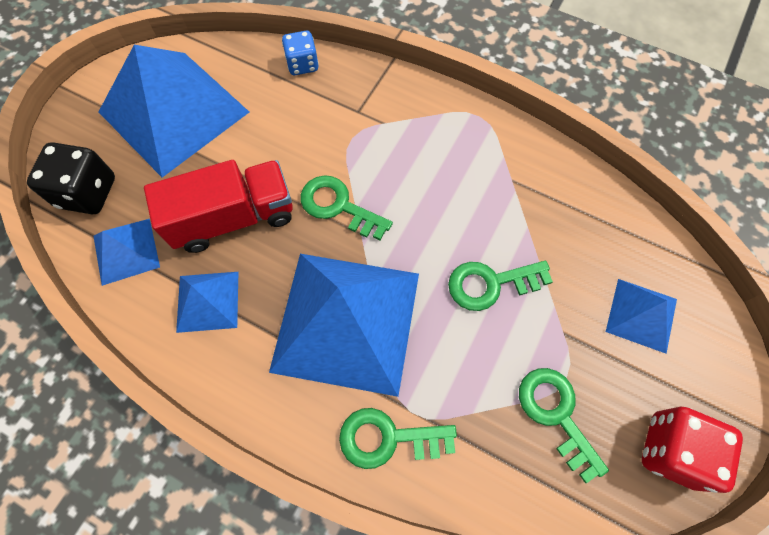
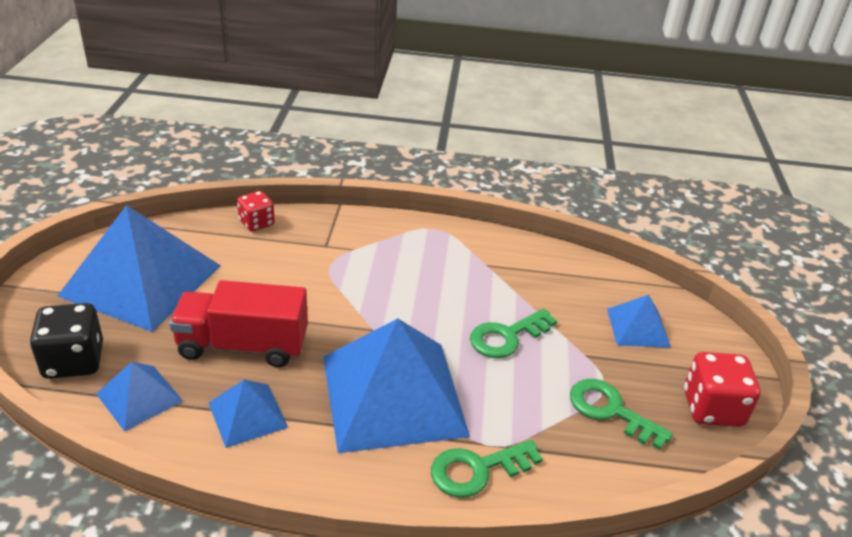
camera: 25 degrees left, 30 degrees down
(233, 218) = (243, 346): red truck -> red truck turned 135 degrees counterclockwise
(302, 64) = (256, 223): blue dice -> red dice
(338, 206) = (342, 314): green key -> none

